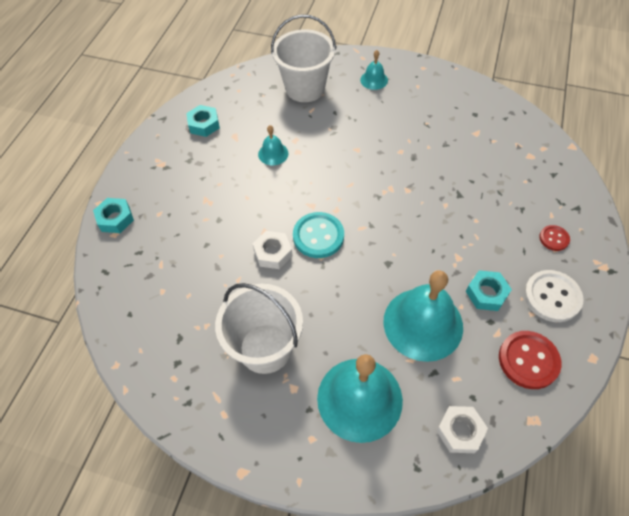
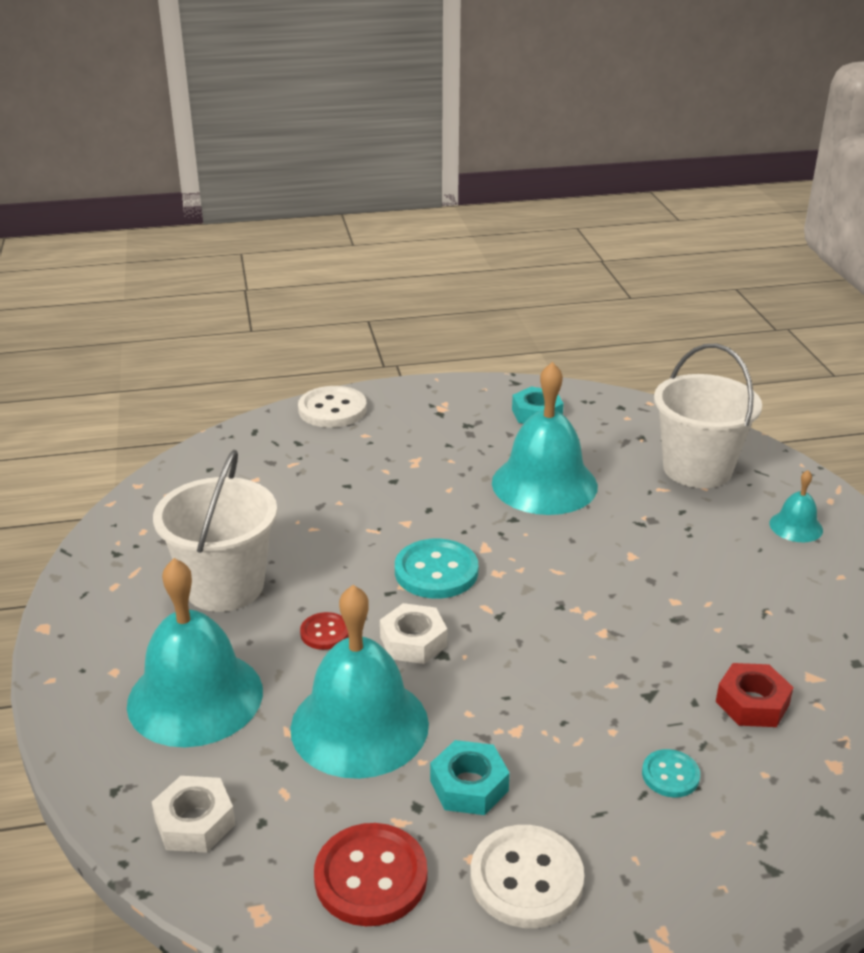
camera: 60 degrees right, 25 degrees down
(115, 219) = (332, 409): turquoise nut -> white button
(273, 153) = (544, 484): turquoise bell -> turquoise bell, size x2.14
(273, 253) = (376, 542): white nut -> white nut (413, 641)
(482, 162) = (752, 703): none -> red nut
(512, 213) = (670, 775): none -> turquoise button
(554, 238) = (663, 850): red button -> red button (325, 633)

